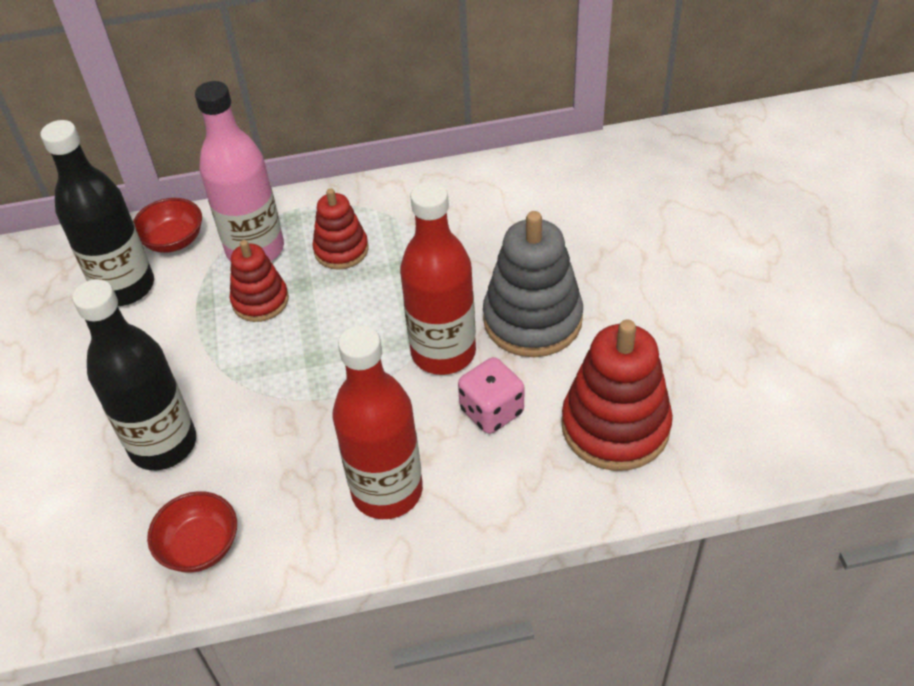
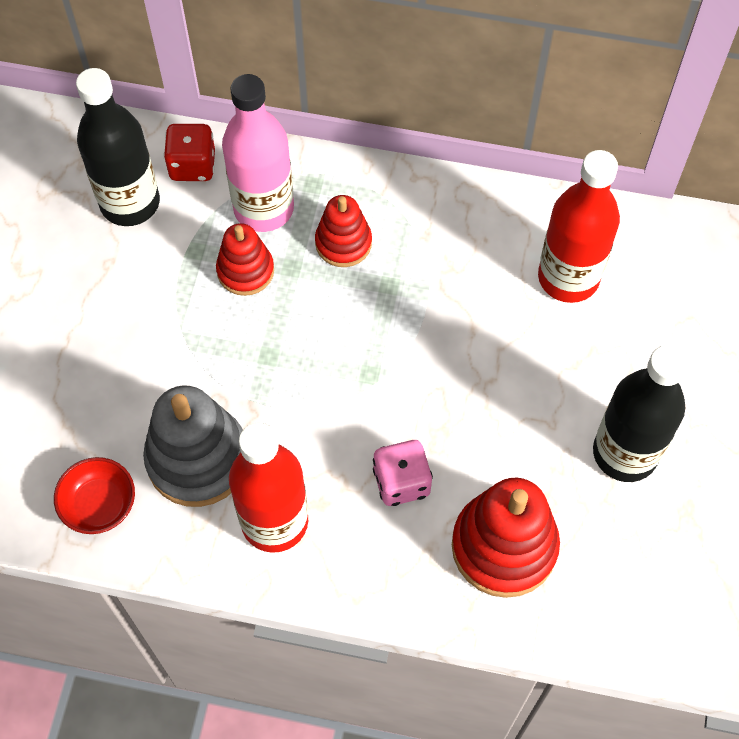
camera: 20 degrees right, 15 degrees up
(163, 444) = (105, 390): black bottle -> black bottle (625, 453)
(173, 240) = (192, 165): red bowl -> red dice
(443, 352) = (387, 400): red bottle -> red bottle (568, 277)
(532, 320) = (485, 400): grey stacking toy -> grey stacking toy (198, 459)

